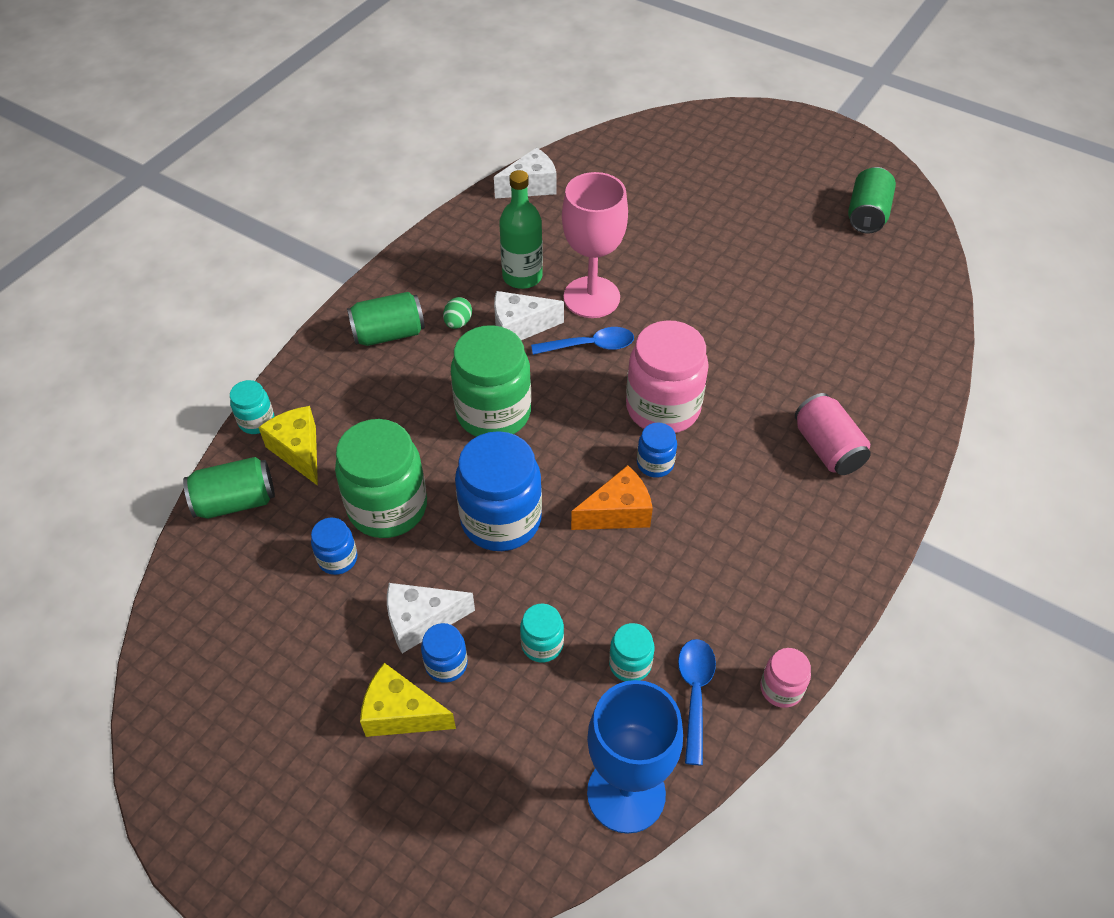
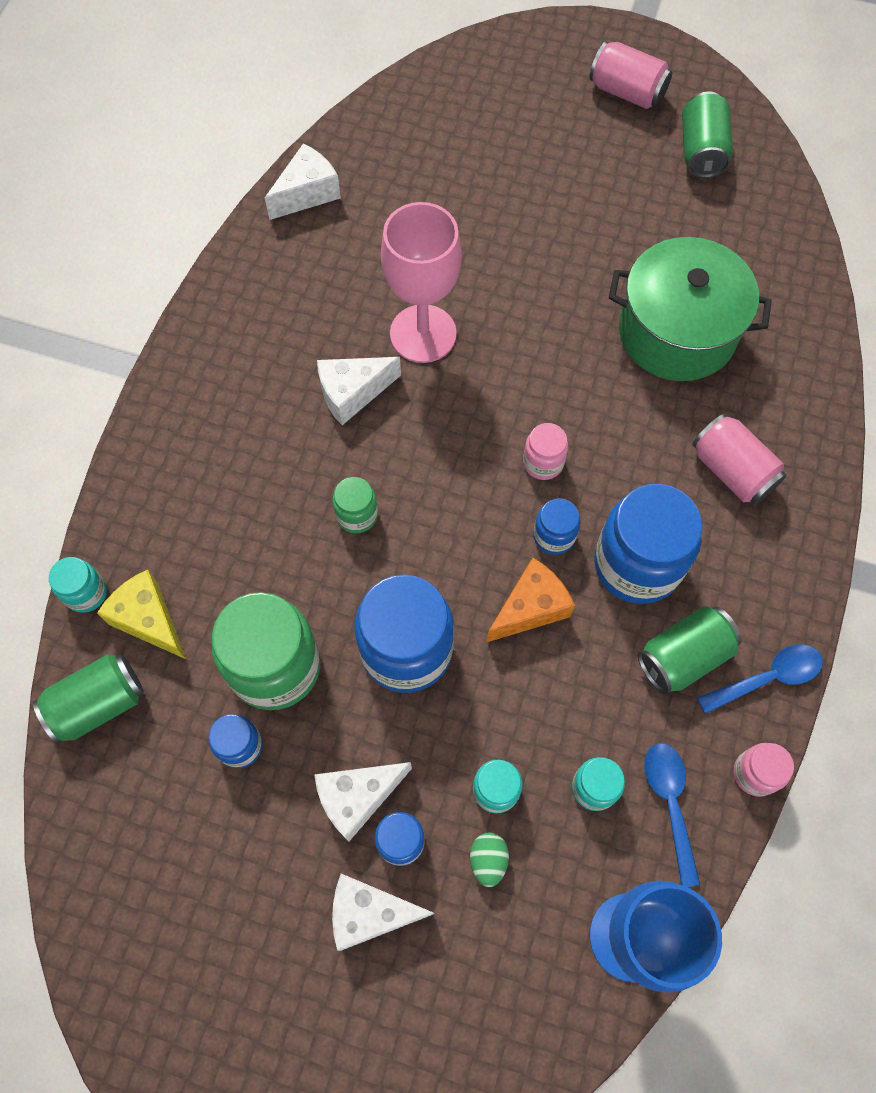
camera: 15 degrees left, 15 degrees up
(388, 334) = (203, 438): green can -> green can (683, 656)
(401, 713) = (370, 913): yellow cheese -> white cheese
(458, 323) = (279, 404): green egg -> green egg (488, 860)
(493, 413) = (357, 515): green jar -> green jar, size x0.48
(522, 276) = (335, 323): green bottle -> none
(590, 346) = (440, 399): blue spoon -> blue spoon (767, 678)
(663, 408) = (543, 462): pink jar -> pink jar, size x0.48
(721, 500) = (637, 564): none -> blue jar
(808, 337) = (677, 332): none -> green pot
(815, 164) = (627, 92): none -> pink can

